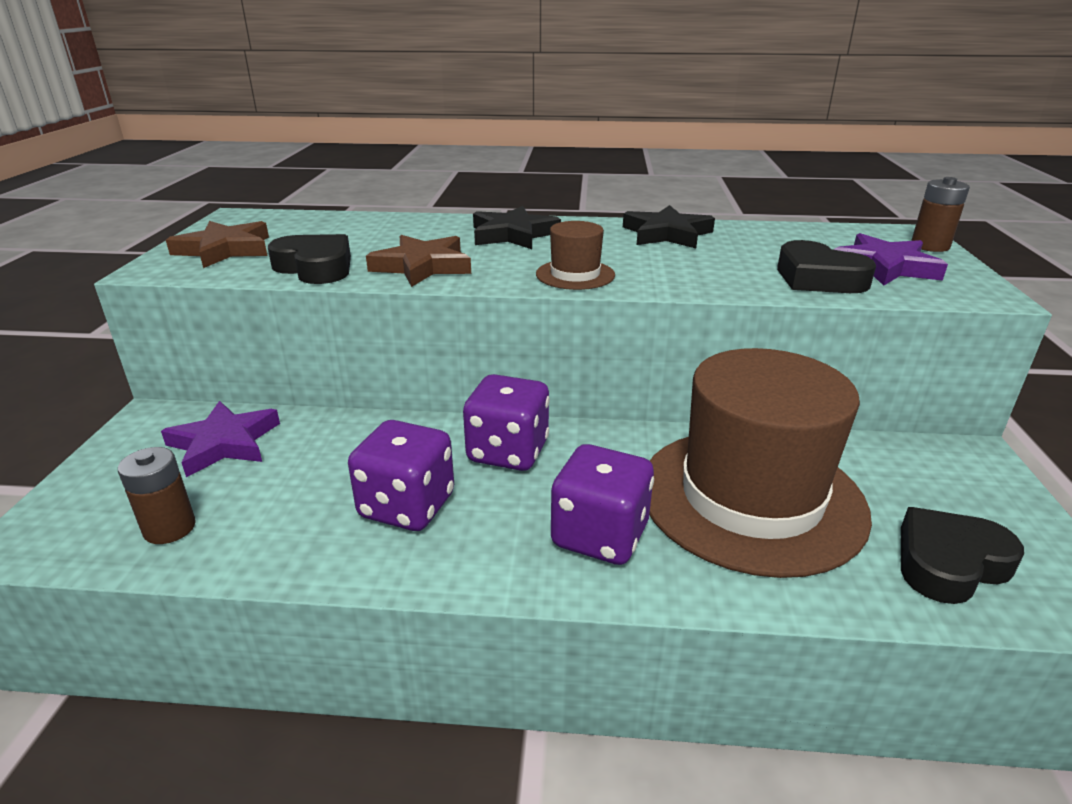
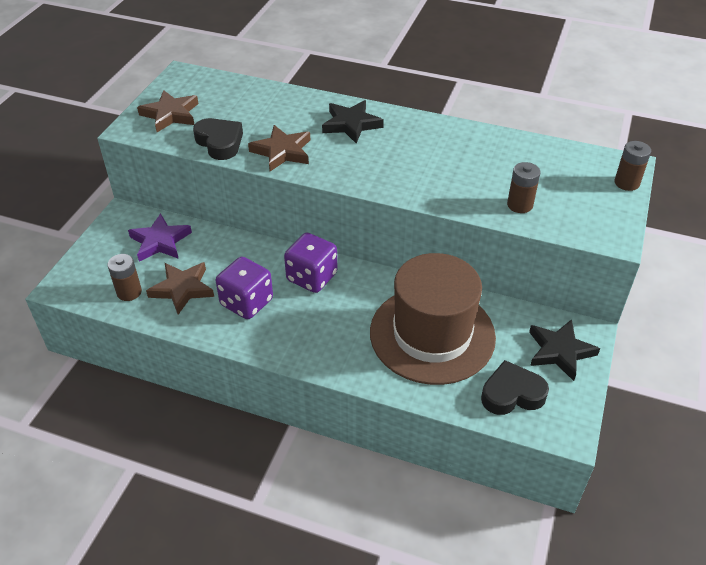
camera: 15 degrees right, 15 degrees up
(278, 506) = (182, 289): none -> brown star
(575, 275) = (370, 175): brown hat -> none
(600, 536) = (338, 340): purple dice -> none
(666, 234) = (453, 139): black star -> black star (559, 351)
(818, 278) = (520, 205): black heart -> brown battery
(884, 267) = (573, 200): purple star -> none

